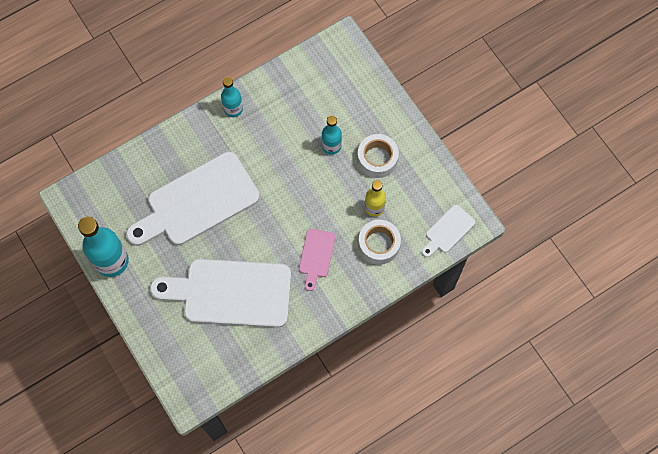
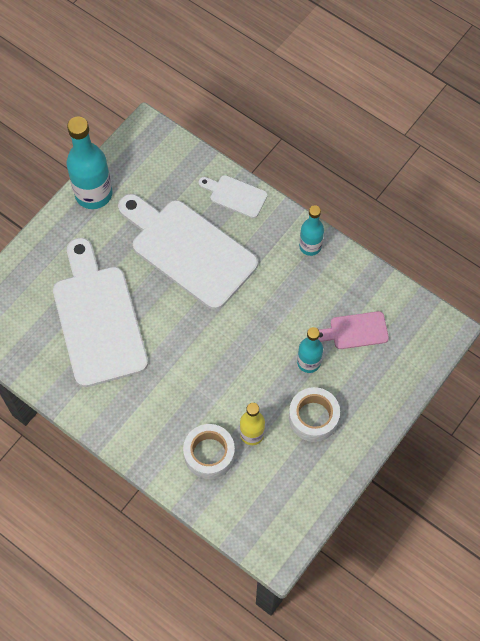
camera: 70 degrees right, 5 degrees down
(316, 256) = (171, 391): pink cutting board -> pink cutting board (355, 331)
(448, 231) = (255, 527): white cutting board -> white cutting board (235, 195)

